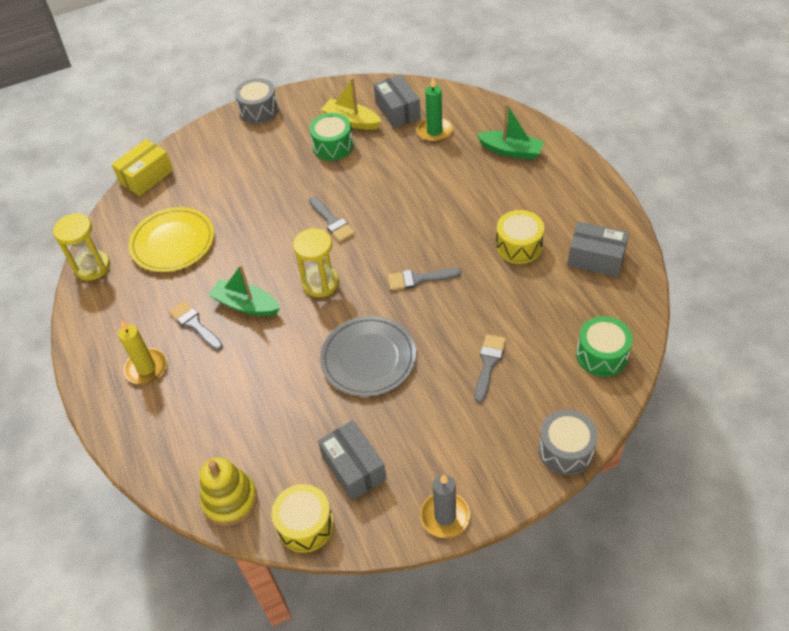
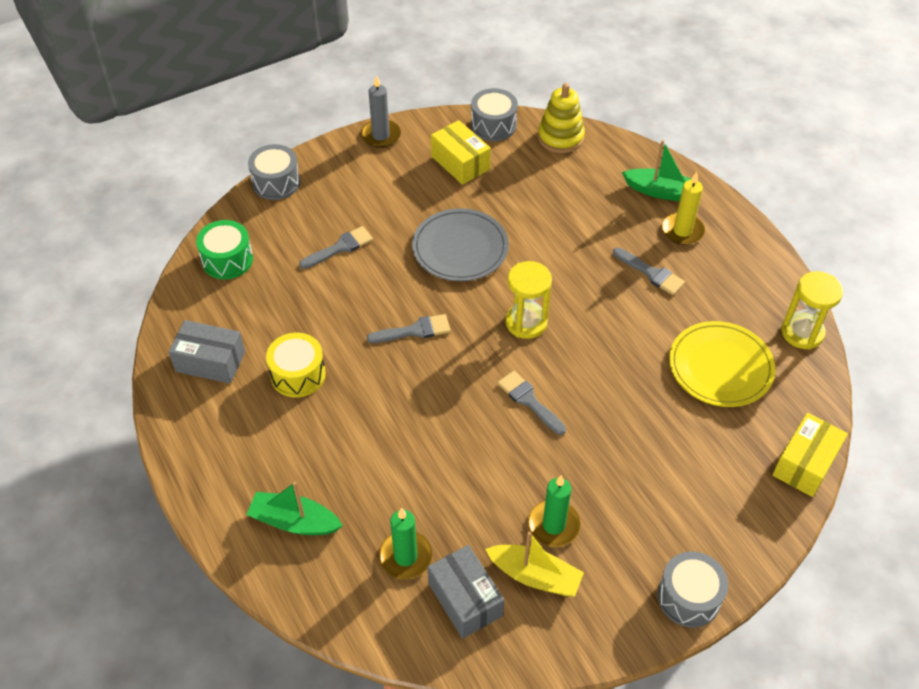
camera: 170 degrees right, 0 degrees up
(246, 305) = (603, 295): green boat -> green boat (661, 191)
(305, 525) = (493, 125): yellow drum -> grey drum
(333, 146) = (553, 525): green drum -> green candle
(354, 467) = (460, 163): grey box -> yellow box
(488, 364) = (340, 247): grey brush -> grey brush turned 135 degrees counterclockwise

